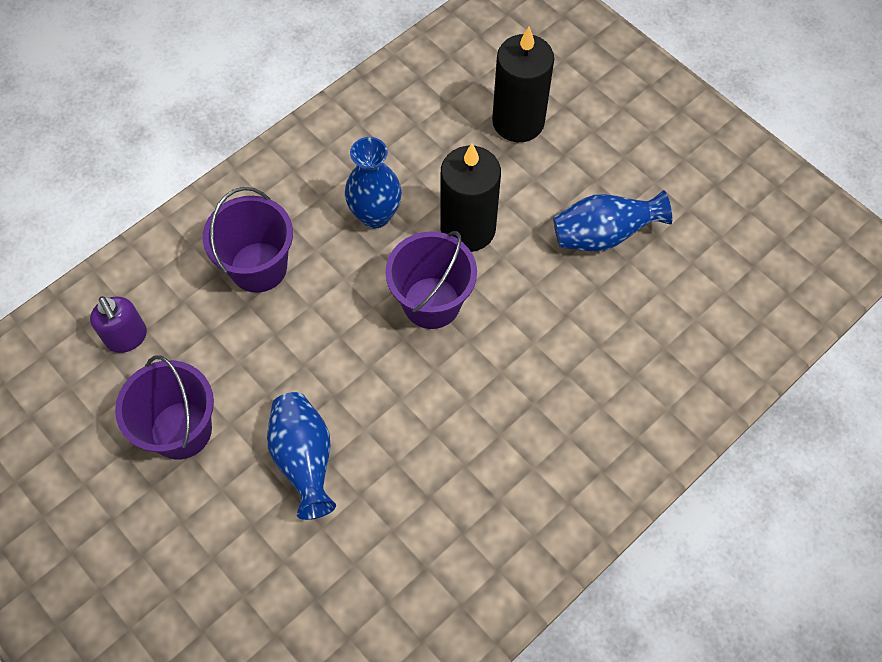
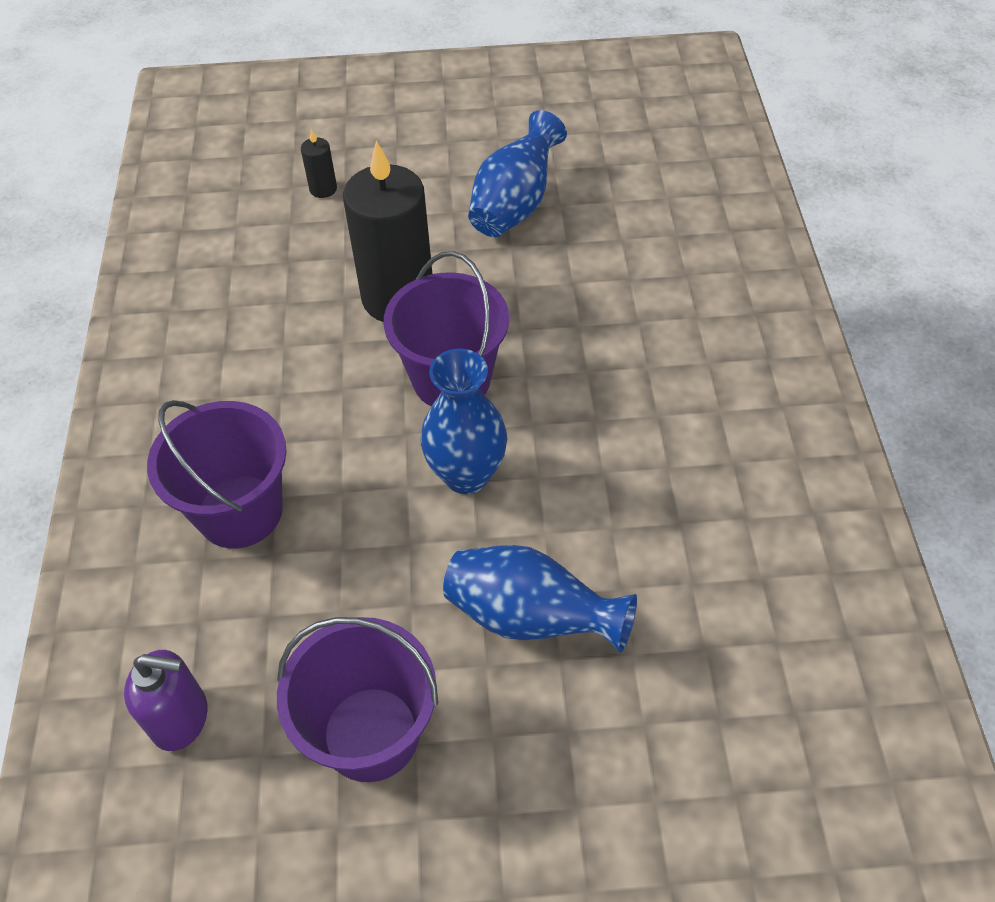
camera: 50 degrees left, 10 degrees down
(375, 215) = (296, 363): blue vase -> blue vase (466, 475)
(518, 122) = (323, 189): black candle -> black candle, size x0.41

